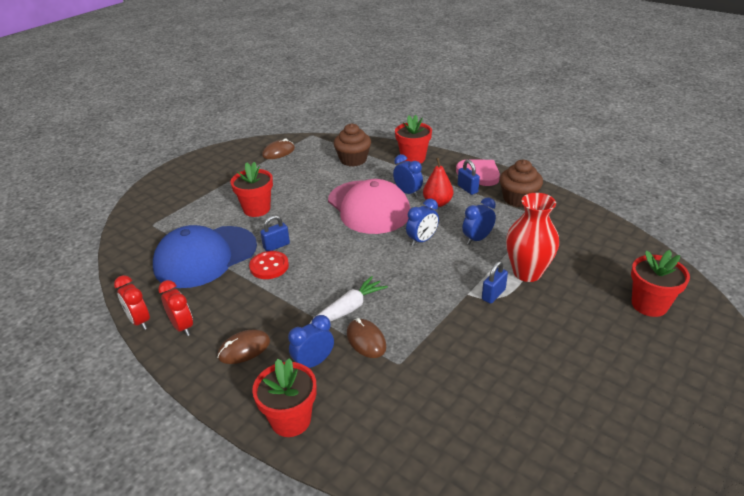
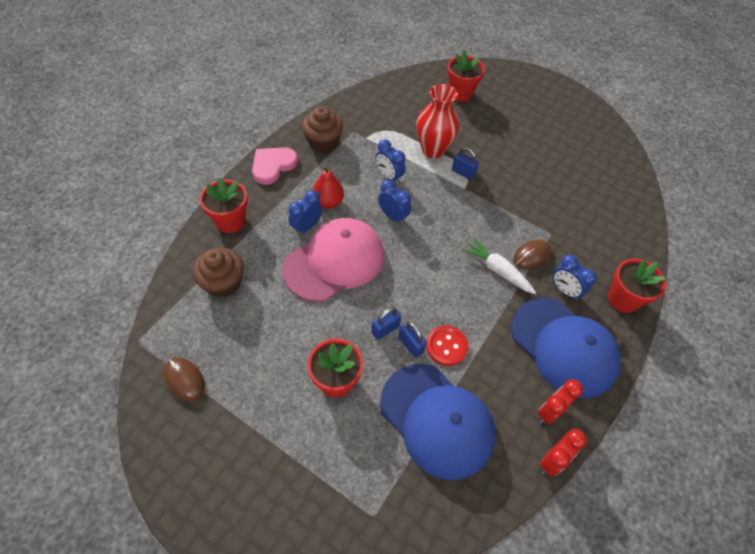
camera: 100 degrees left, 20 degrees up
(244, 349) = (564, 347): brown mouse -> blue cap
(467, 189) = (302, 177): blue padlock -> blue padlock (385, 329)

